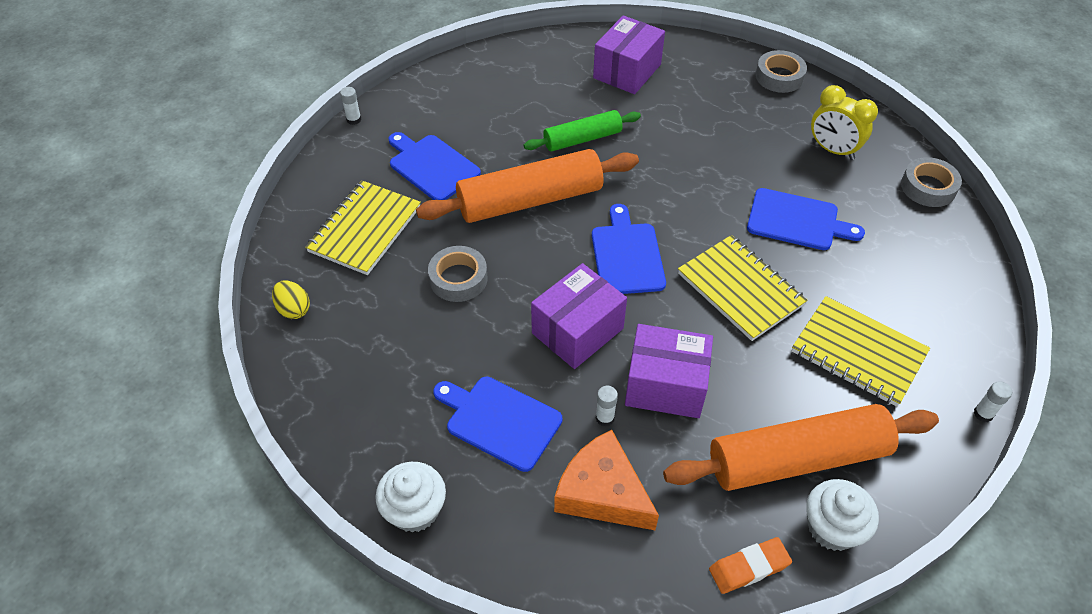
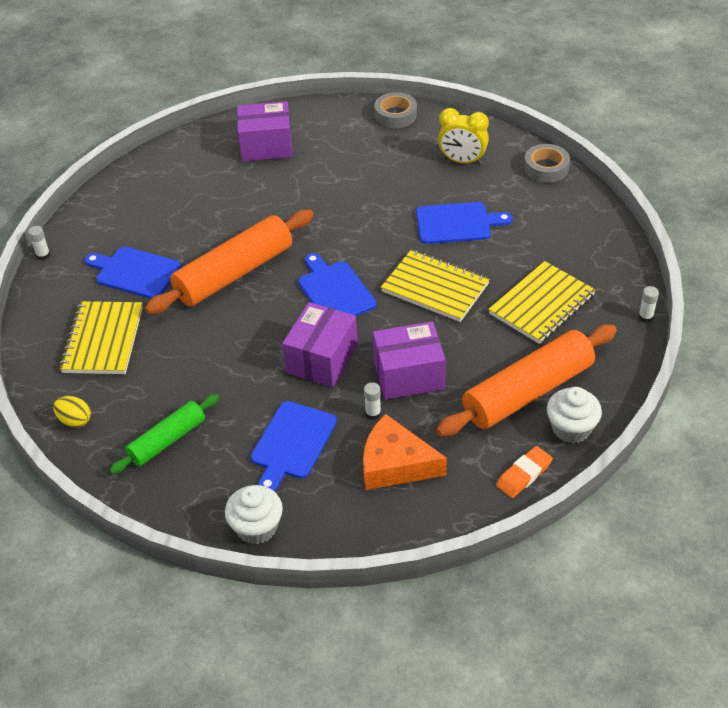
camera: 20 degrees left, 5 degrees down
(458, 278) = (204, 352): grey tape -> none
(500, 421) = (292, 443): blue cutting board -> blue cutting board turned 75 degrees counterclockwise
(582, 139) = (255, 212): green rolling pin -> green rolling pin (167, 440)
(627, 71) = (266, 146): purple box -> purple box turned 75 degrees clockwise
(858, 353) = (542, 305): yellow notebook -> yellow notebook turned 60 degrees counterclockwise

